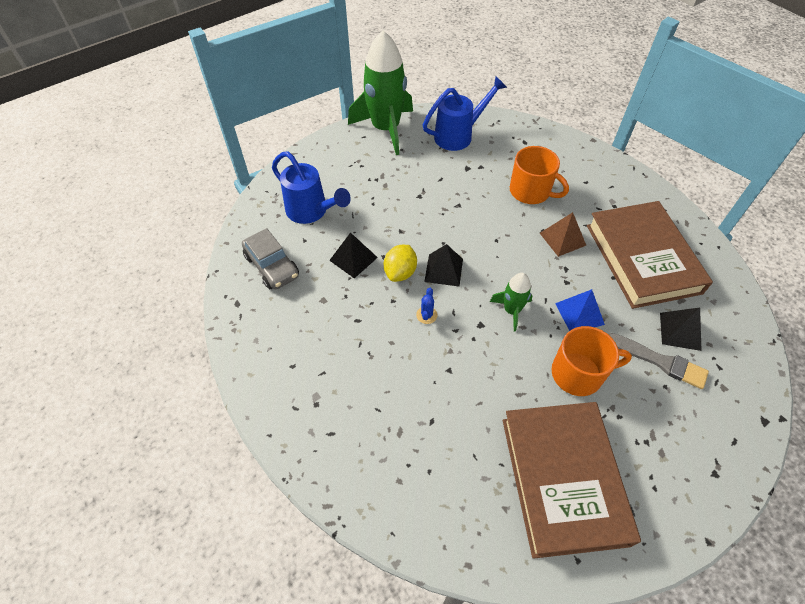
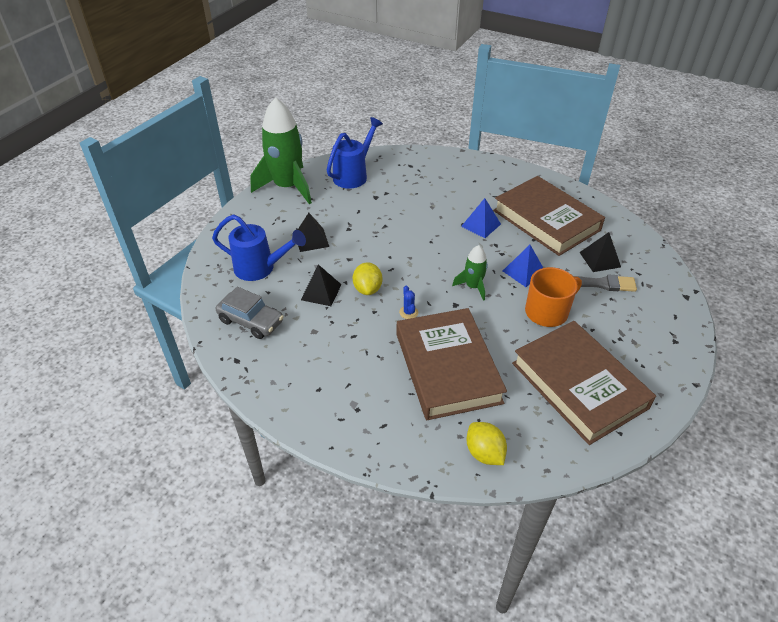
camera: 25 degrees left, 10 degrees down
(413, 513) = (484, 453): none -> yellow lemon
(431, 395) = (447, 367): none -> brown book
(443, 270) = (402, 276): black pyramid -> black pyramid (311, 240)
(530, 191) = (436, 199): orange mug -> none
(562, 239) = (481, 225): brown pyramid -> blue pyramid

